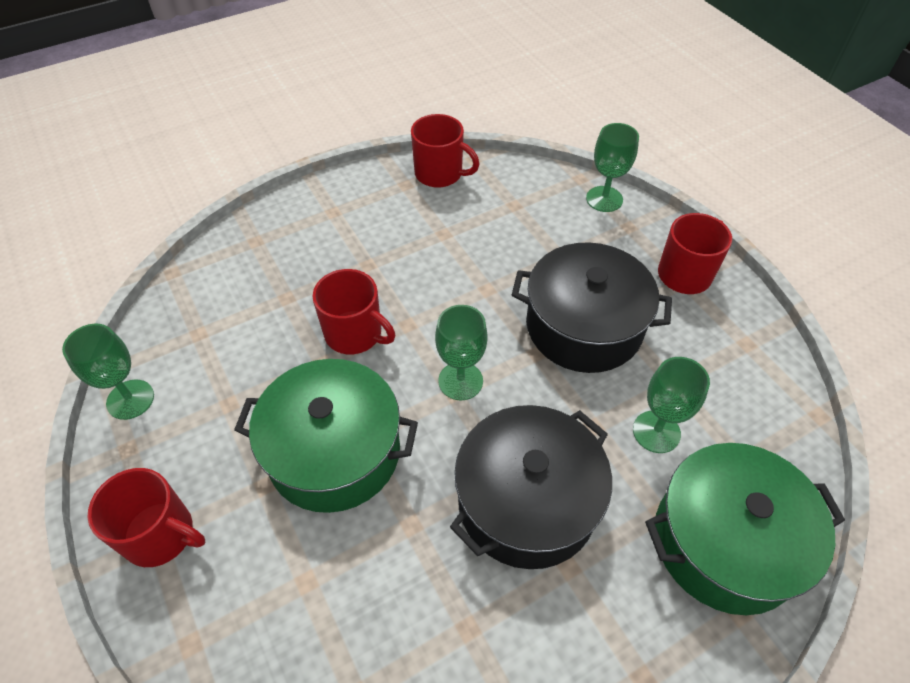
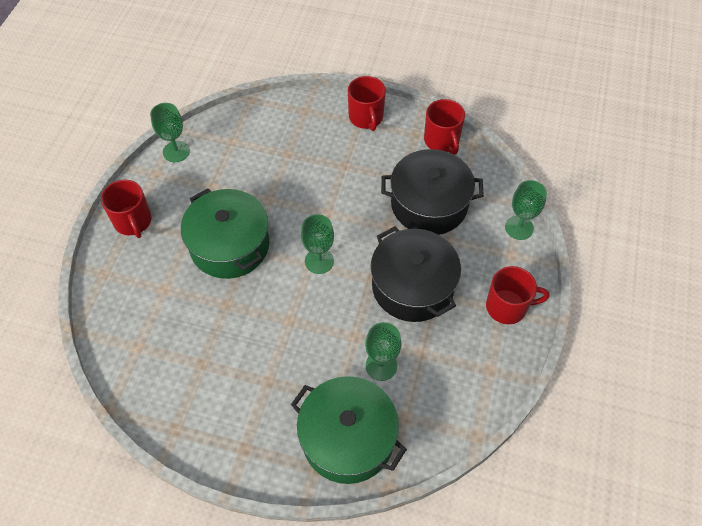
camera: 45 degrees right, 5 degrees up
(355, 334) = (298, 197): red mug -> red mug (366, 118)
(527, 502) = (283, 339): black pot -> black pot (429, 204)

